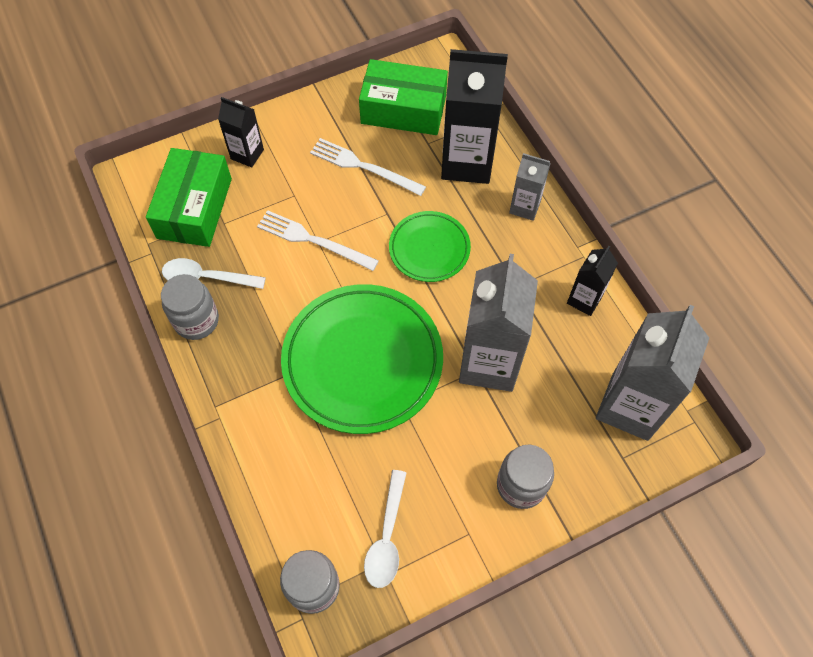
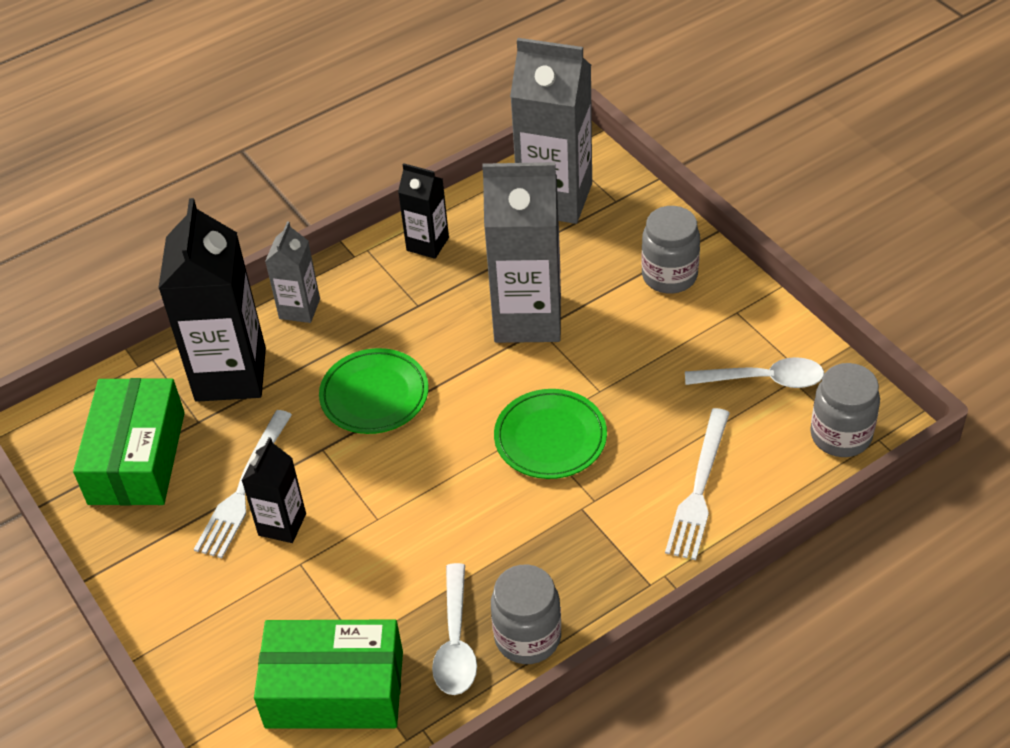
camera: 95 degrees left, 15 degrees down
(247, 154) = (227, 641): black carton -> black carton (282, 524)
(313, 240) = (376, 524): white fork -> white fork (699, 488)
(362, 361) = (550, 438): green plate -> green plate, size x0.54

